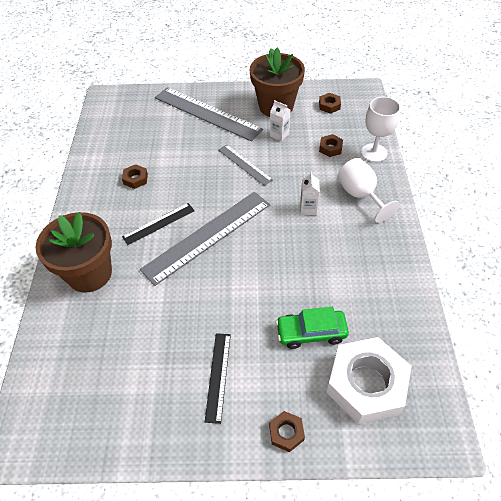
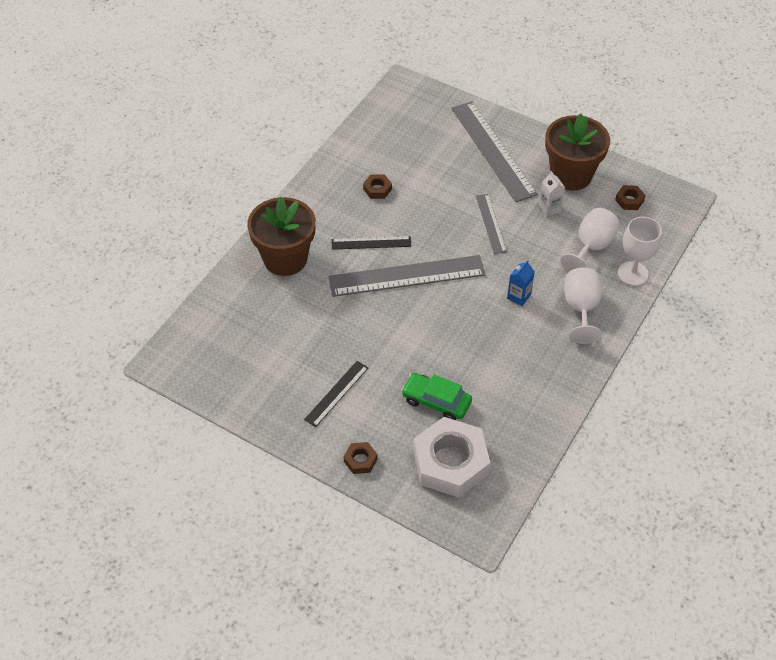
camera: 30 degrees right, 0 degrees up
(308, 209) = (518, 296): white carton -> blue carton
(330, 148) = (591, 247): brown nut -> white goblet

